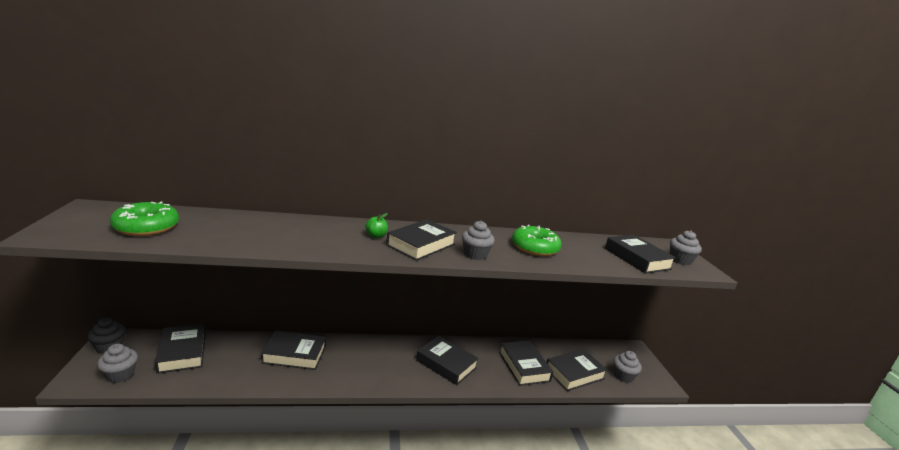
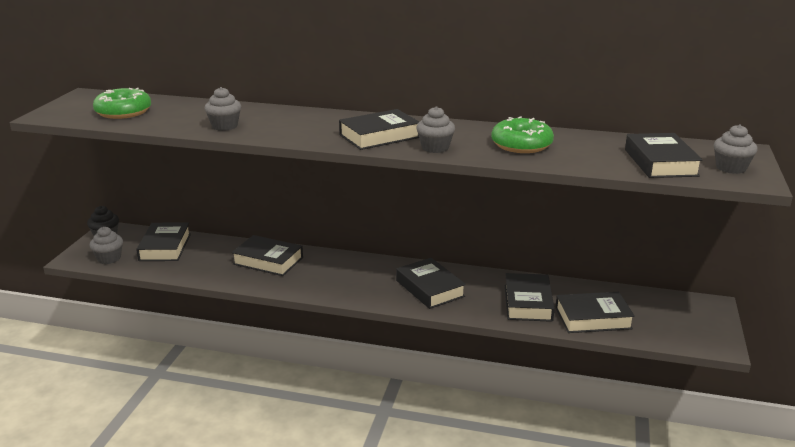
camera: 25 degrees right, 5 degrees up
(376, 236) = (336, 126): green apple -> none
(623, 376) = (664, 330): grey cupcake -> grey cupcake (224, 126)

